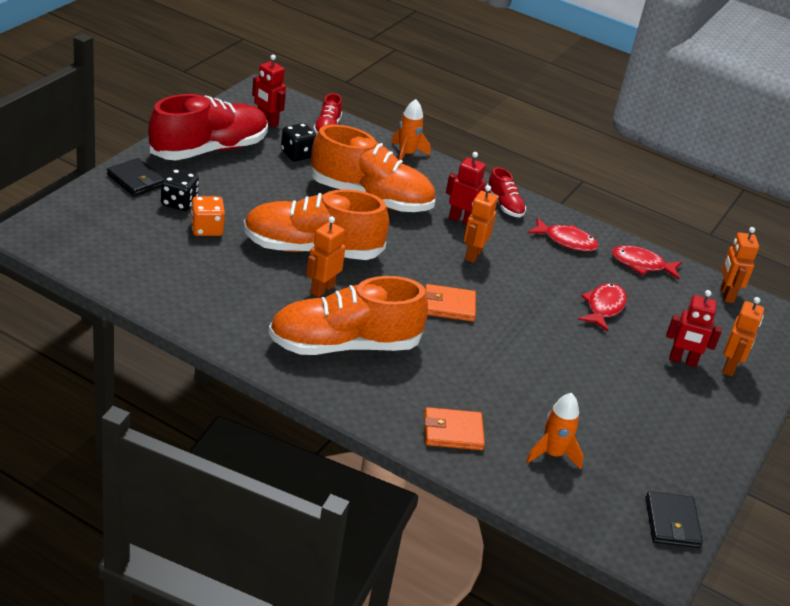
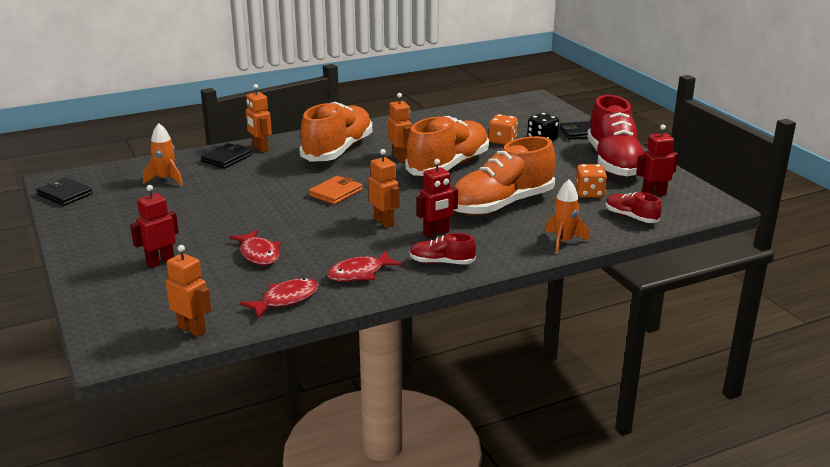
camera: 130 degrees right, 10 degrees down
(297, 154) = (589, 193): black dice -> orange dice
(453, 432) = (226, 158): orange wallet -> black wallet
(730, 367) = (122, 281): orange robot -> orange robot (260, 148)

